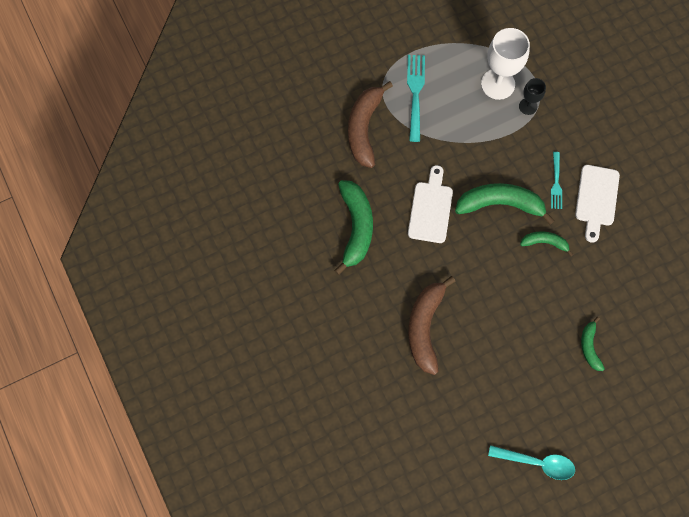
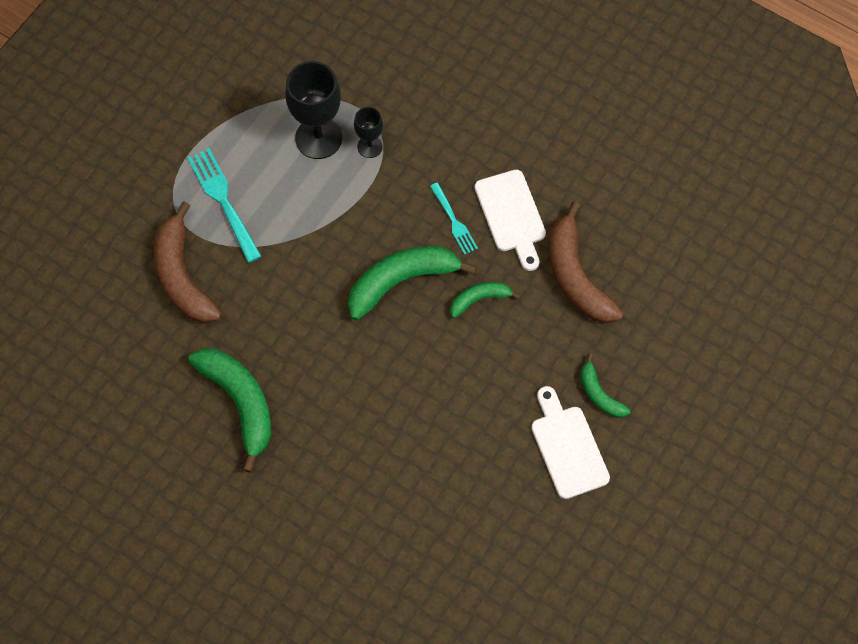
camera: 30 degrees left, 5 degrees down
(425, 327) = (393, 478): brown banana -> brown banana (576, 276)
(430, 209) = (320, 331): white cutting board -> white cutting board (567, 447)
(498, 84) = (318, 138): white goblet -> black goblet
(537, 462) = (614, 564): turquoise spoon -> none

